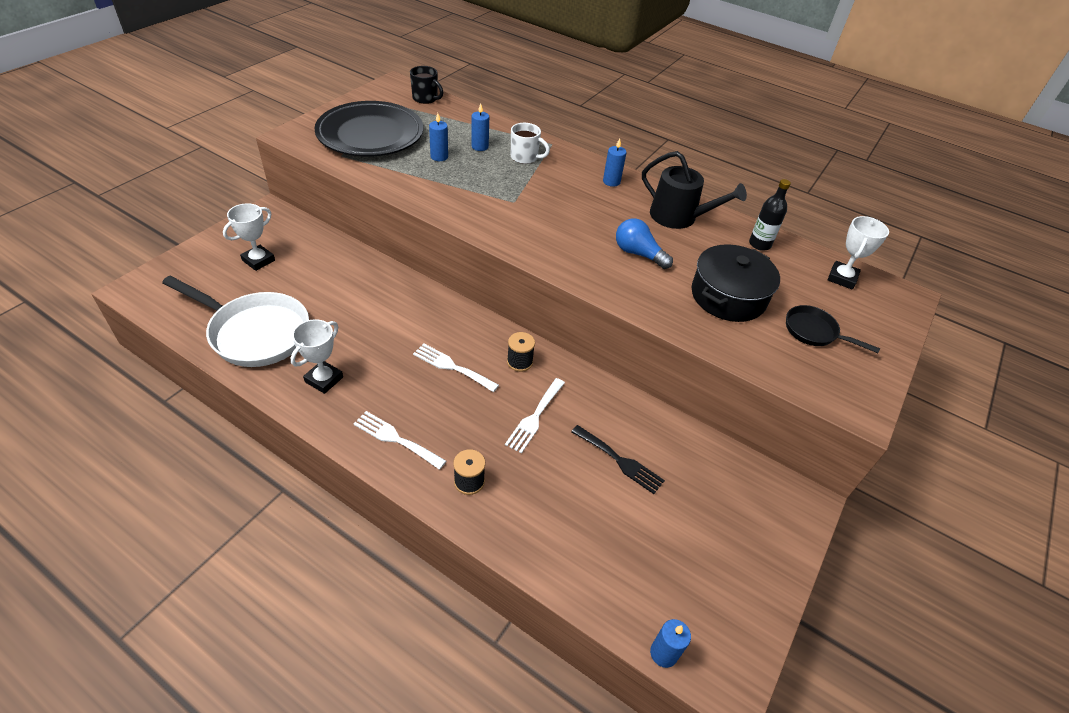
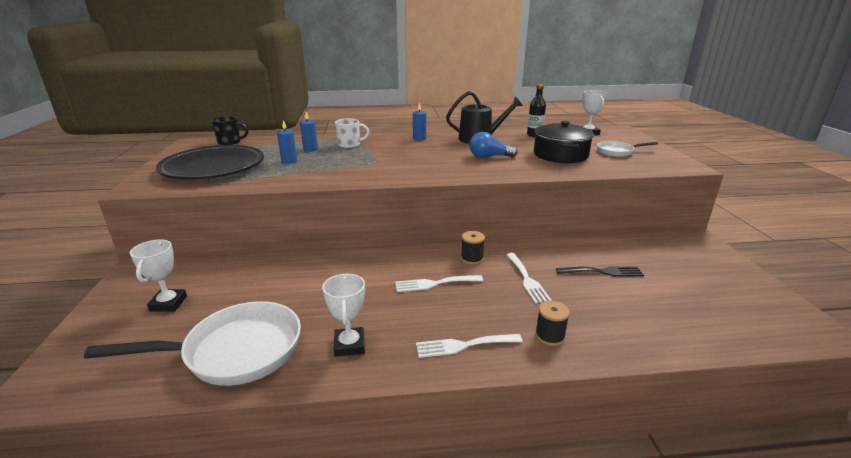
camera: 35 degrees left, 20 degrees down
(663, 653) = (782, 343): blue candle -> none
(814, 332) = (617, 152): black pan -> white pan

